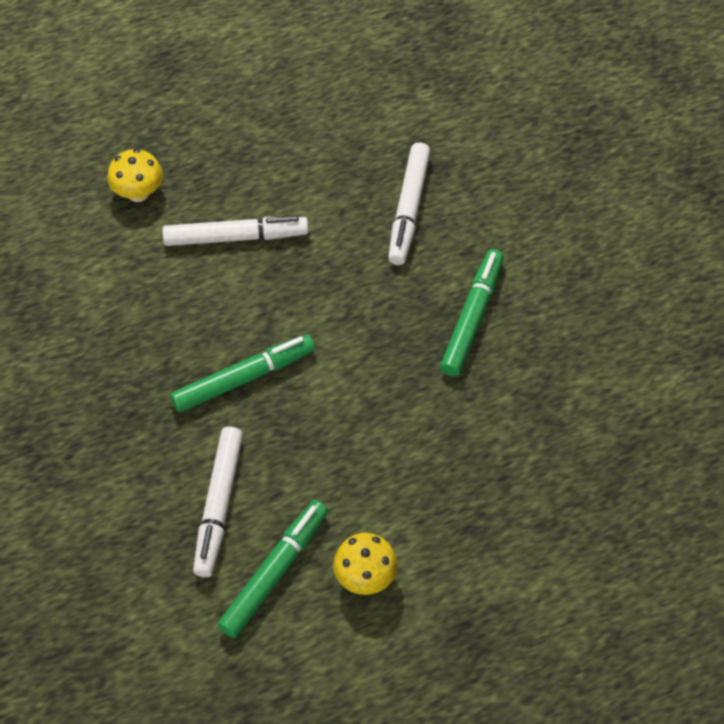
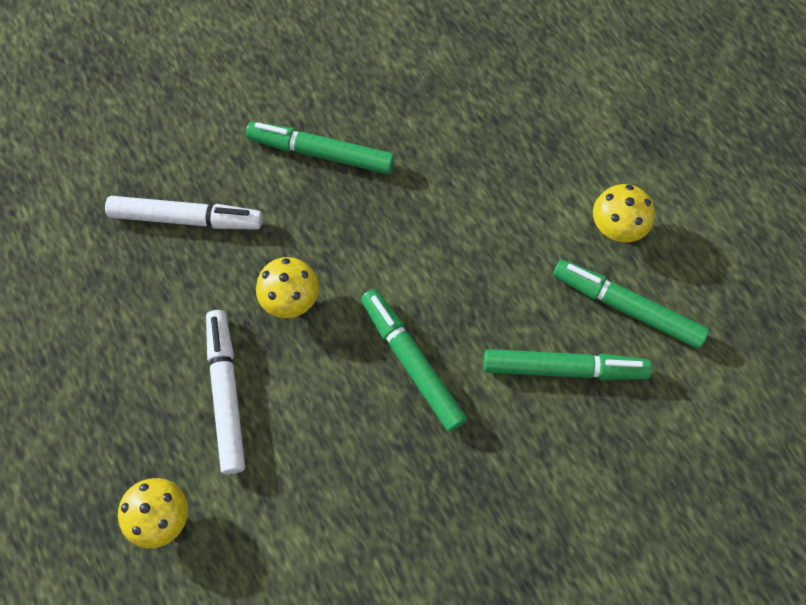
camera: 95 degrees left, 10 degrees up
(219, 504) = (562, 368): white marker -> green marker
(318, 287) = (291, 299): none -> yellow mushroom

